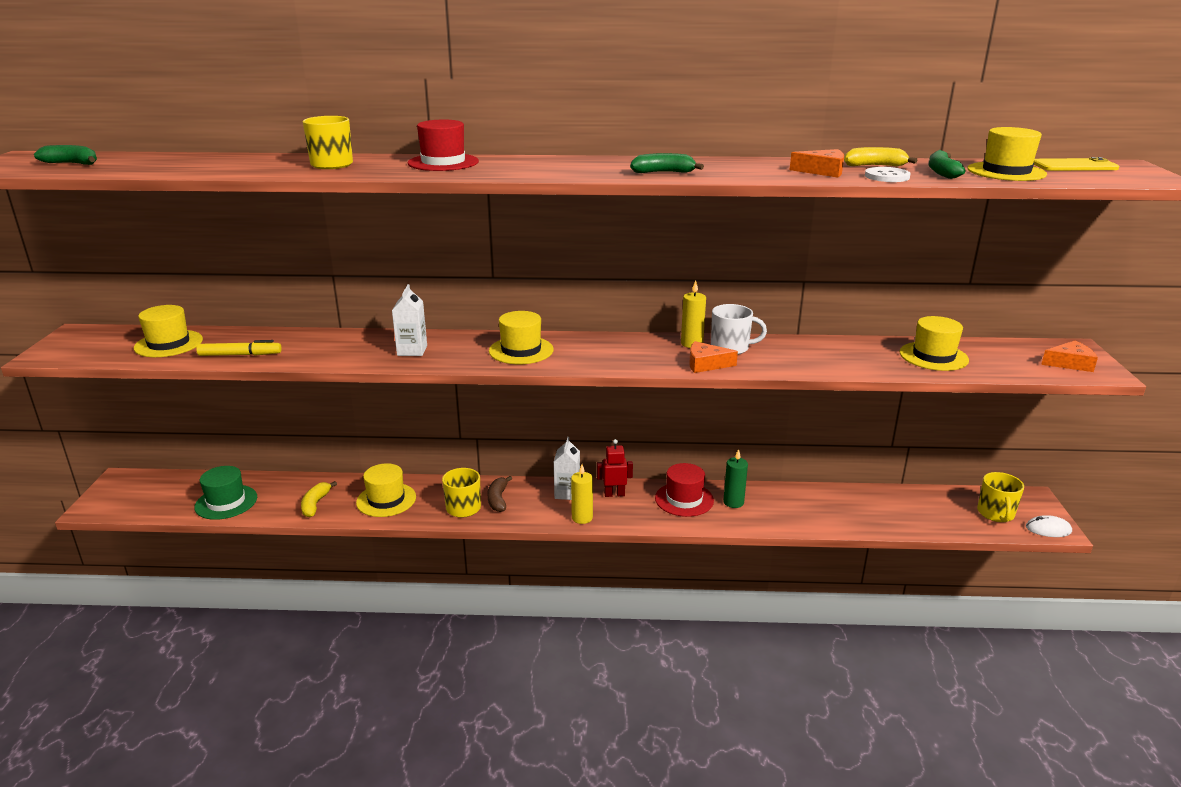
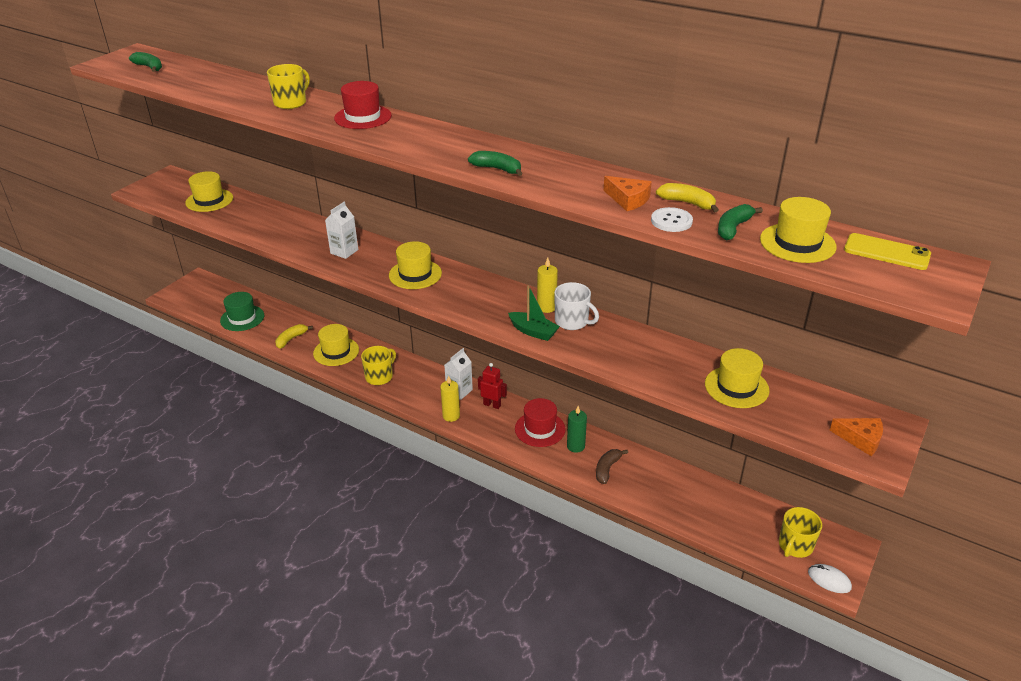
camera: 30 degrees right, 10 degrees up
(240, 355) = (239, 223): yellow marker -> none
(498, 499) = (407, 378): brown banana -> brown banana (607, 469)
(706, 364) = (533, 331): orange cheese -> green boat

